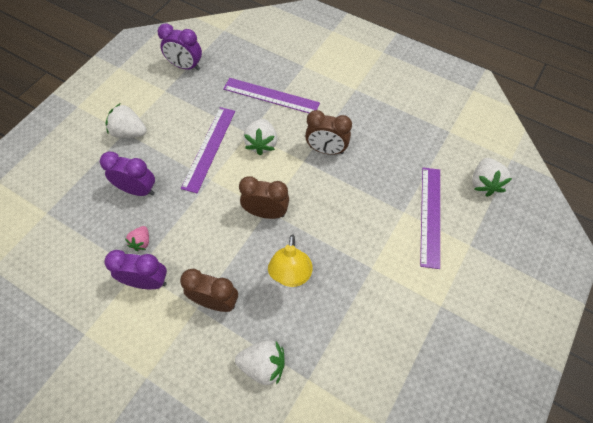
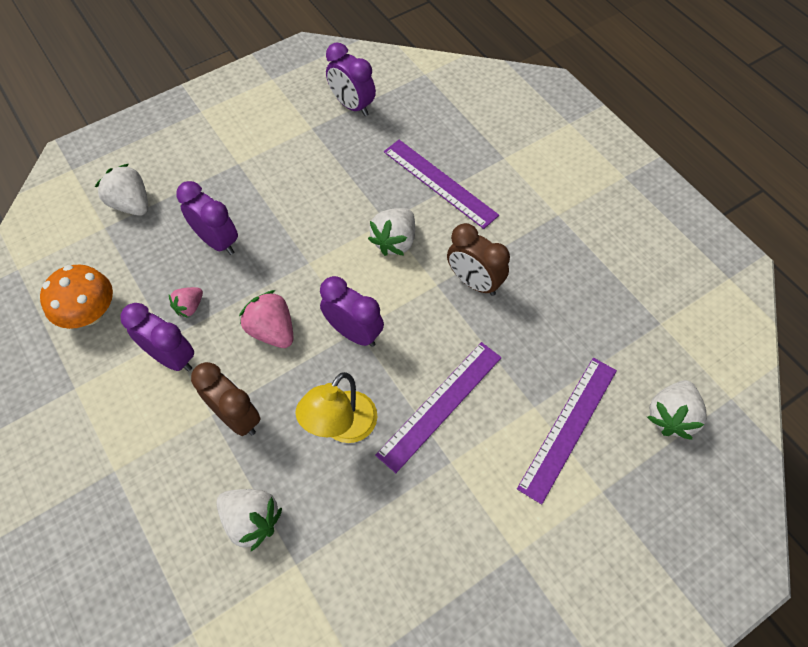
camera: 25 degrees right, 0 degrees up
(68, 277) = (90, 313): none -> orange mushroom
(129, 132) = (243, 166): white strawberry -> white strawberry (131, 204)
(209, 148) = (327, 222): purple ruler -> purple ruler (440, 405)
(209, 234) = (272, 330): none -> pink strawberry
(266, 212) = (354, 332): brown clock -> purple clock

